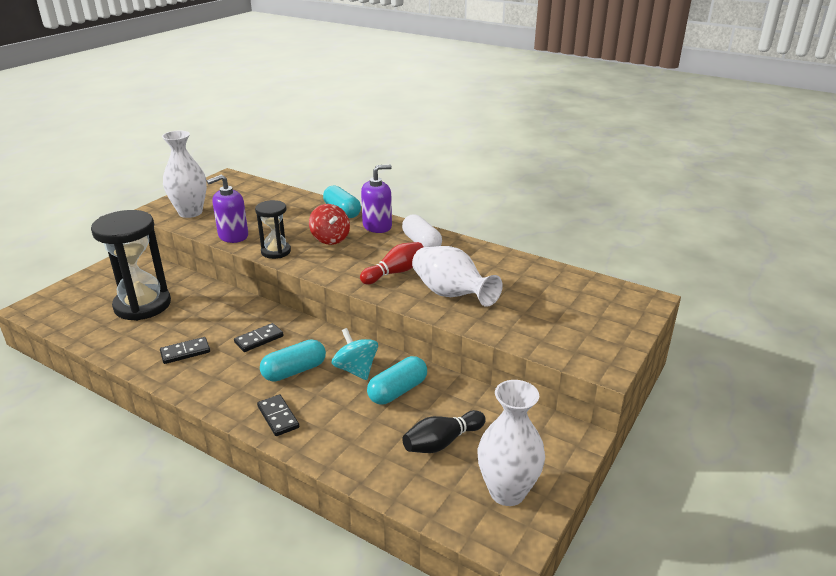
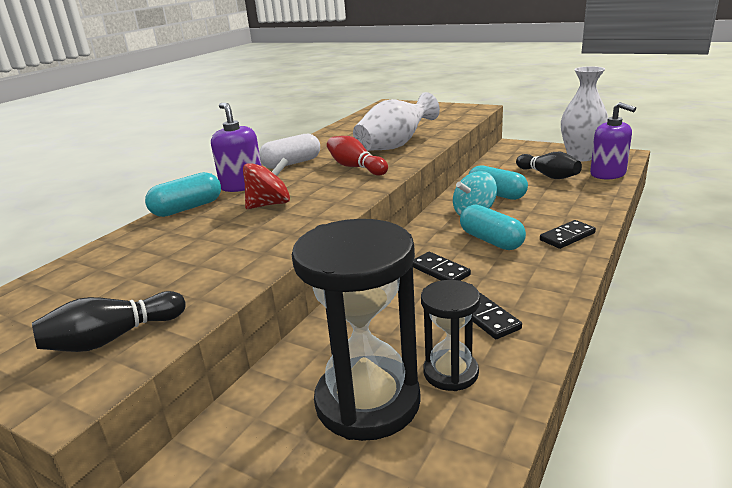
camera: 90 degrees left, 5 degrees down
(190, 212) = (113, 338): white vase -> black bowling pin
(233, 236) = (240, 271): purple soap dispenser -> purple soap dispenser (608, 174)
(276, 251) = (300, 230): black hourglass -> black hourglass (450, 372)

